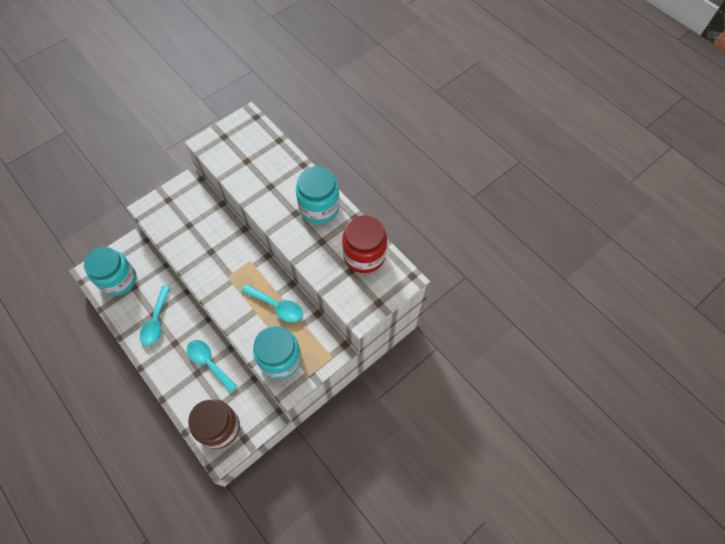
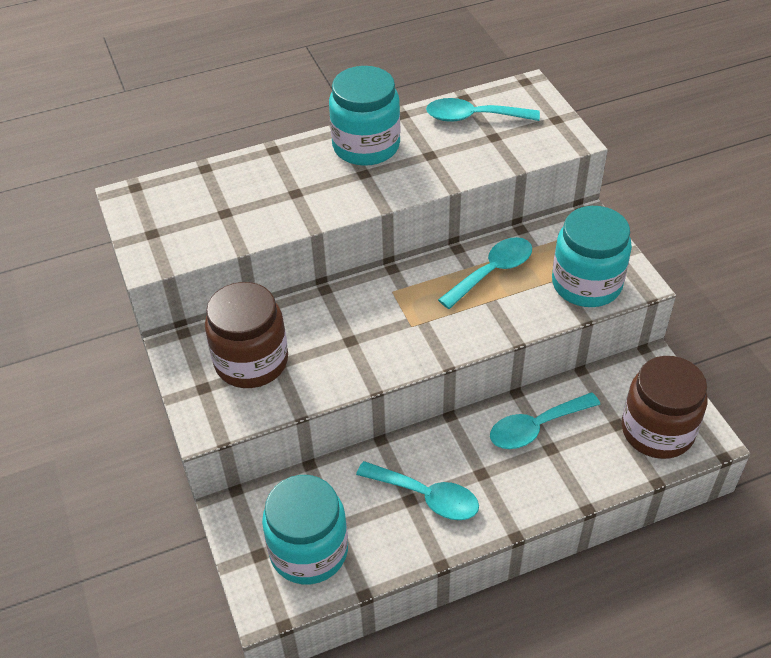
camera: 70 degrees left, 15 degrees down
(187, 213) = (251, 361): none -> brown jar
(364, 255) = (473, 117): red jar -> turquoise spoon

